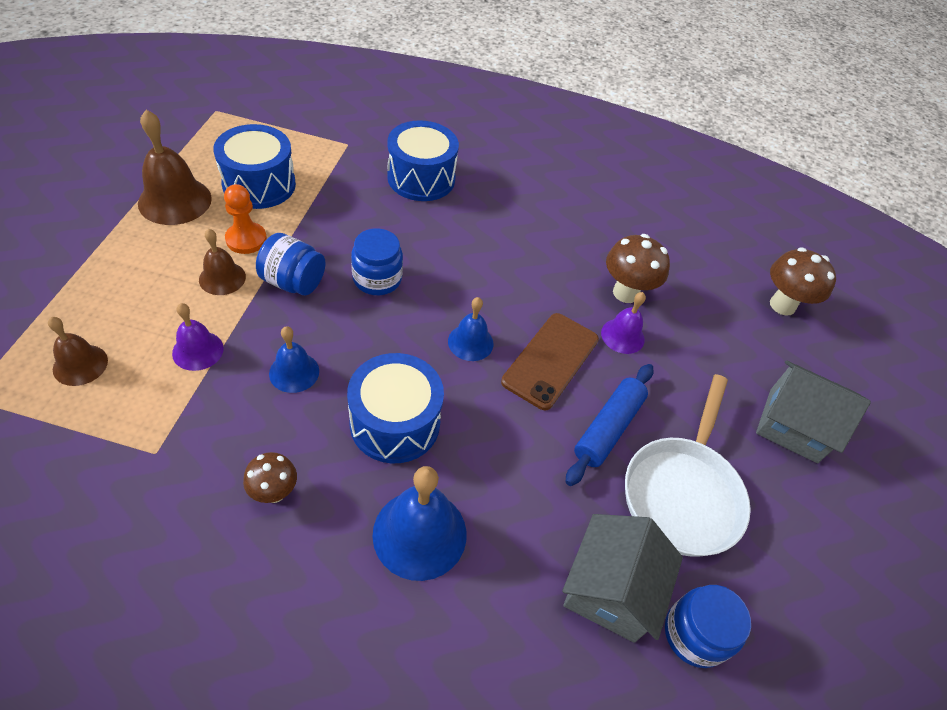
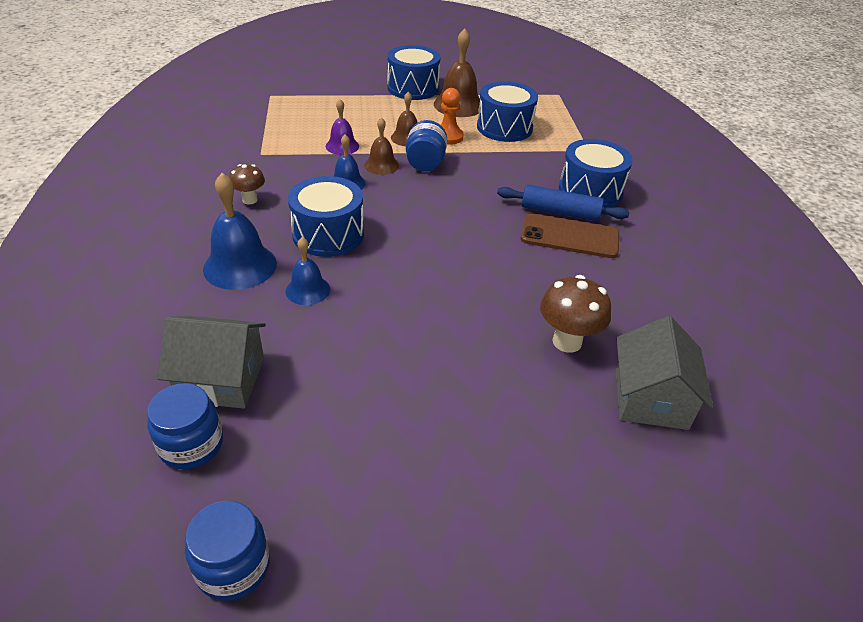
camera: 75 degrees right, 10 degrees down
(80, 364) = (308, 115): brown bell -> brown bell (381, 165)
(91, 225) = (413, 88): none -> blue drum
(377, 279) = (458, 196): blue jar -> blue jar (233, 567)
(470, 342) = (429, 254): blue bell -> blue bell (308, 290)
(550, 360) = (441, 303): brown phone -> brown phone (569, 236)
(608, 428) = (386, 353): blue rolling pin -> blue rolling pin (560, 212)
(622, 336) = (506, 347): purple bell -> none
(682, 493) = (338, 419): white pan -> none
(782, 305) = (674, 494): brown mushroom -> none
(793, 425) = (479, 517): grey house -> grey house (650, 398)

